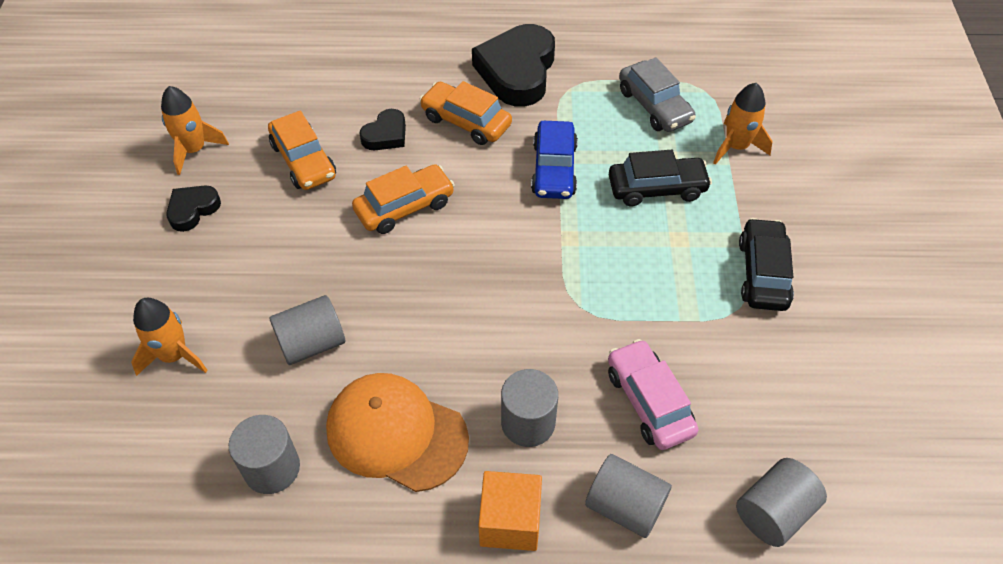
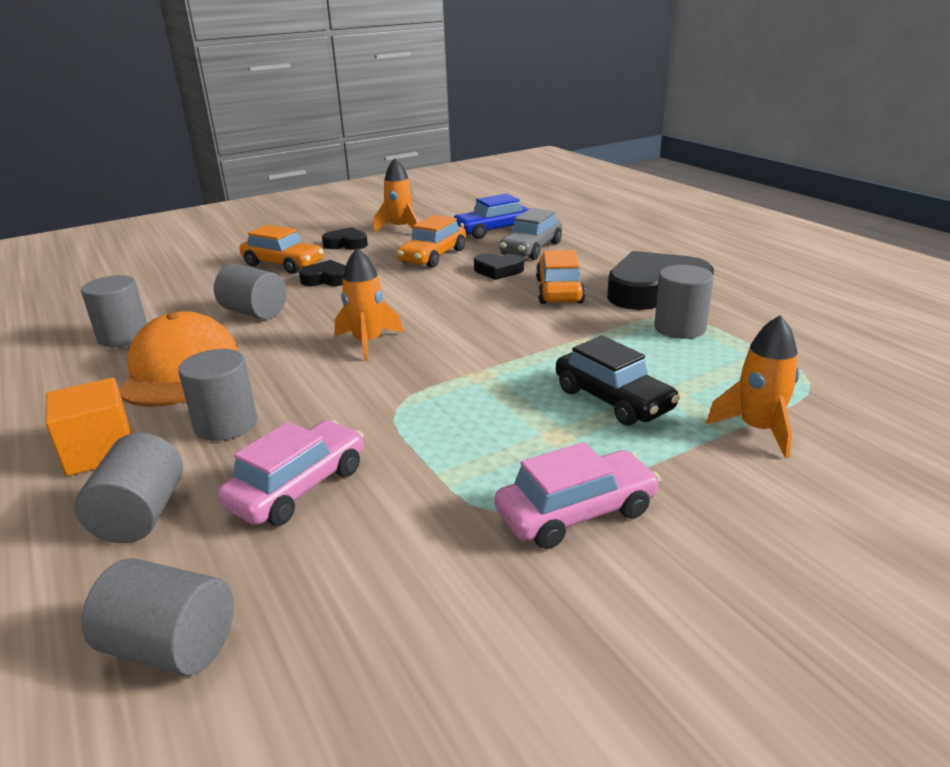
camera: 60 degrees right, 25 degrees down
(174, 355) = (211, 278): orange rocket -> orange rocket (368, 342)
(280, 260) = (326, 279): none -> black heart
(404, 207) = (430, 299): orange car -> orange car (283, 264)
(554, 169) = (559, 341): blue car -> blue car (492, 230)
(588, 97) = (679, 328): none -> grey cylinder
(654, 106) = (731, 363): grey car -> grey car (531, 249)
(762, 273) = (576, 512): black car -> pink car

